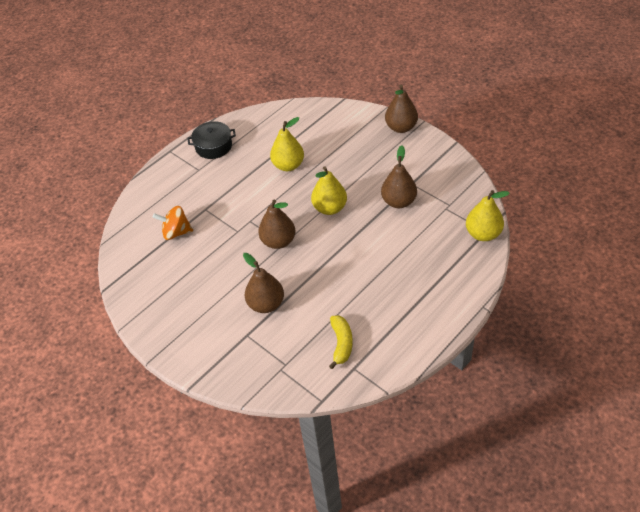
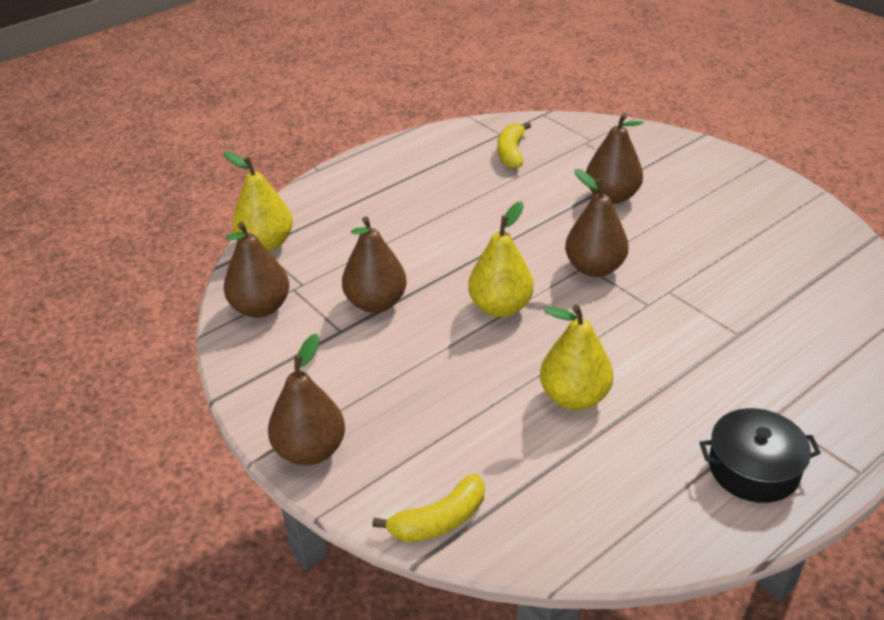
camera: 175 degrees left, 10 degrees down
(176, 232) = (782, 301): orange spinning top -> none
(339, 111) = (439, 520): none -> yellow banana
(461, 190) = (260, 308): none -> brown pear

